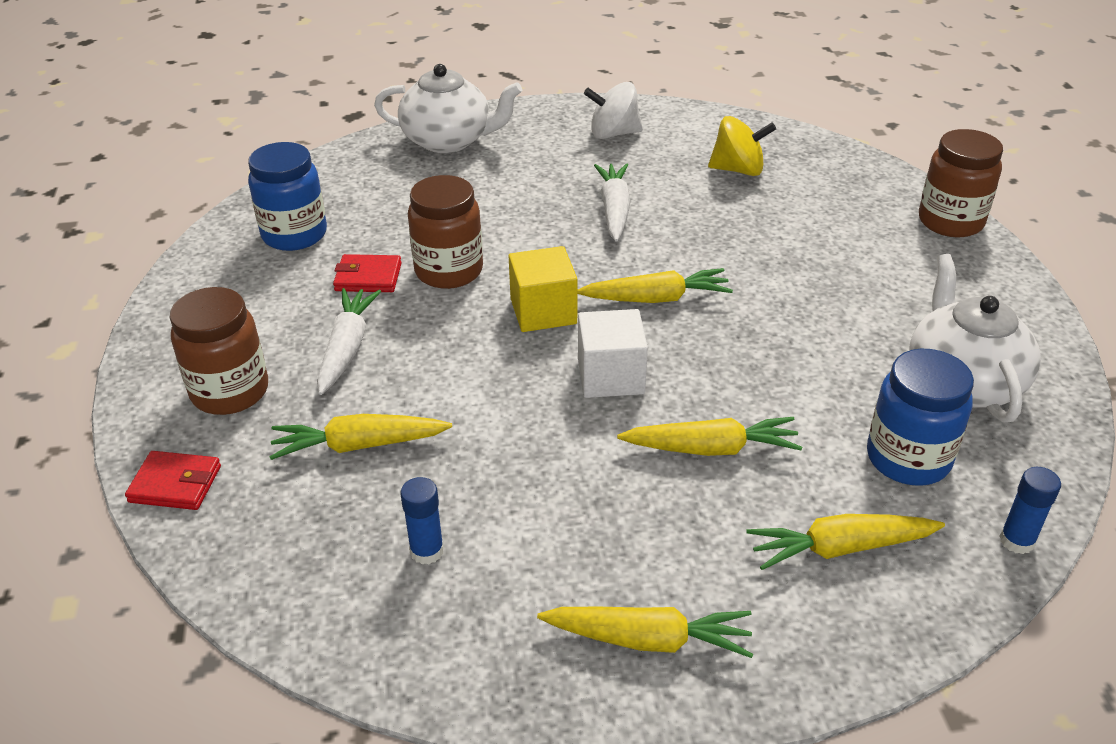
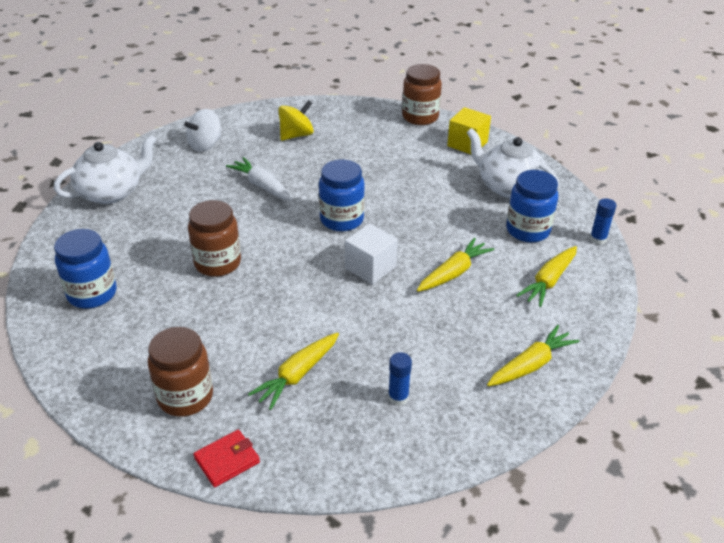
camera: 45 degrees left, 0 degrees up
(347, 348) = (219, 334): white carrot -> none
(368, 277) = (175, 291): red wallet -> none
(543, 311) = (296, 256): yellow cube -> yellow cube (467, 144)
(655, 298) = (341, 219): yellow carrot -> blue jar

